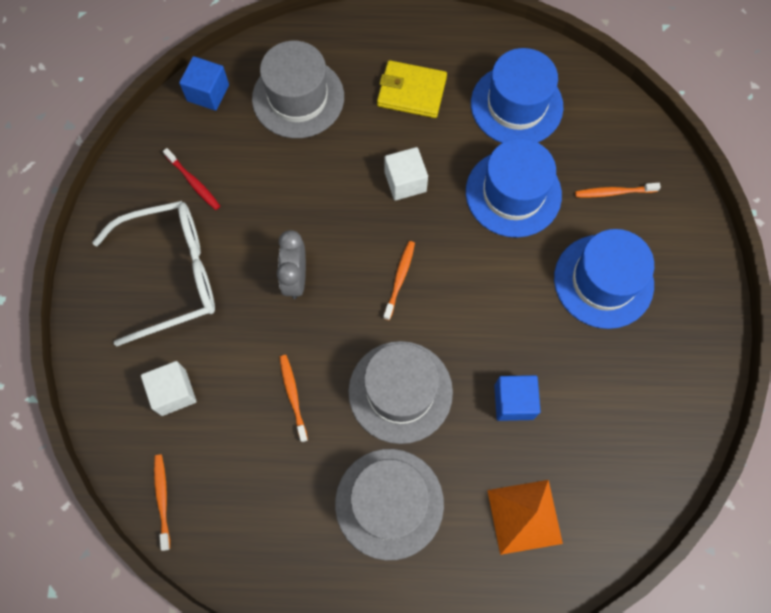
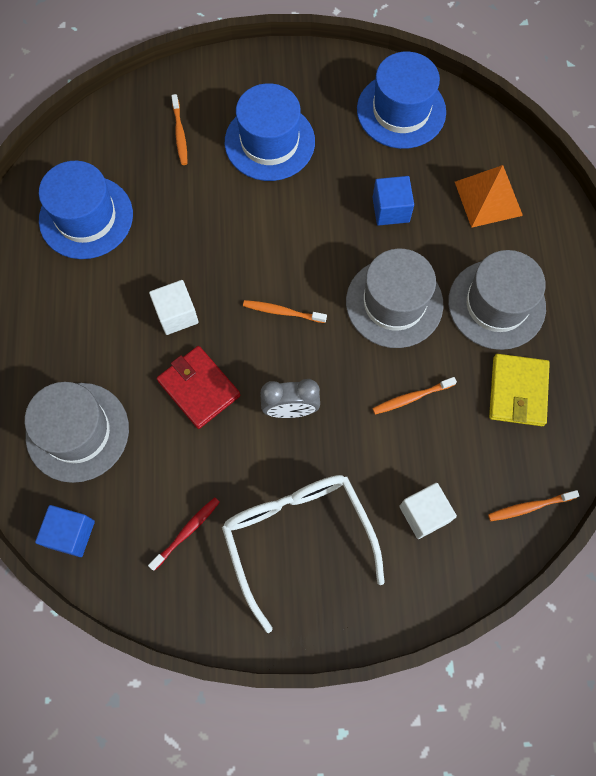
camera: 95 degrees left, 0 degrees up
(327, 198) = (199, 388): none -> red wallet
(411, 92) = (70, 316): yellow wallet -> yellow wallet (517, 391)
(513, 193) = (185, 217): blue hat -> blue hat (401, 111)

